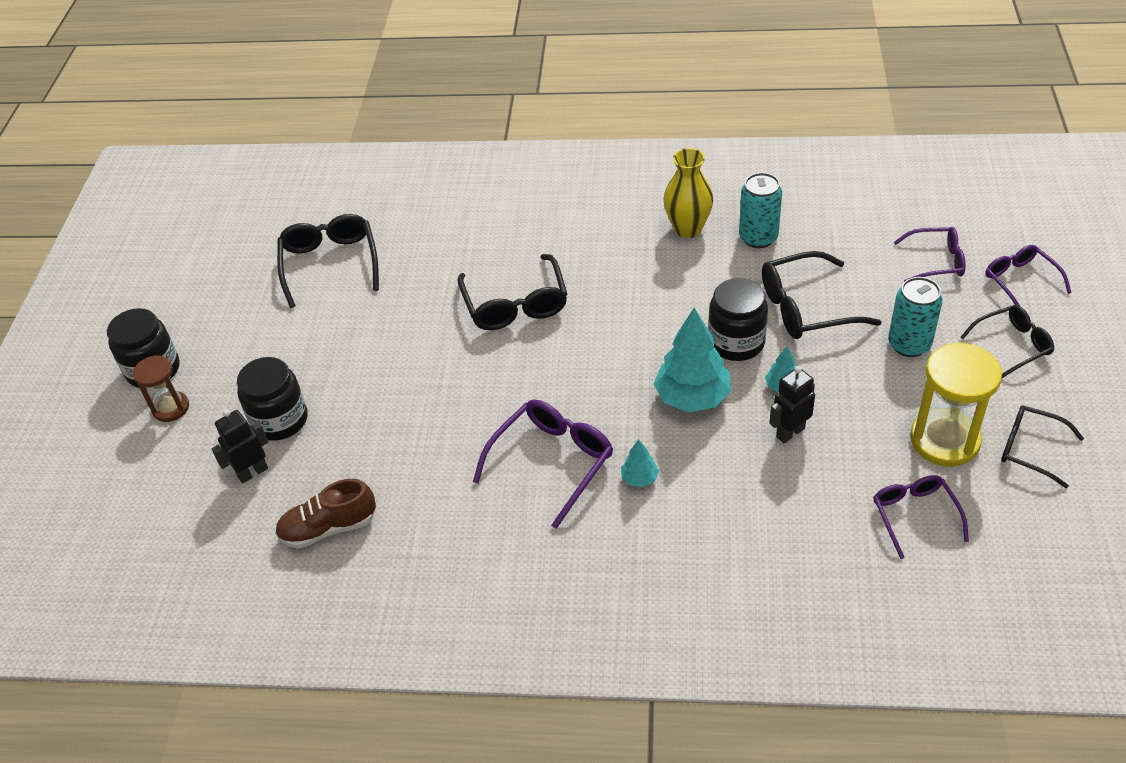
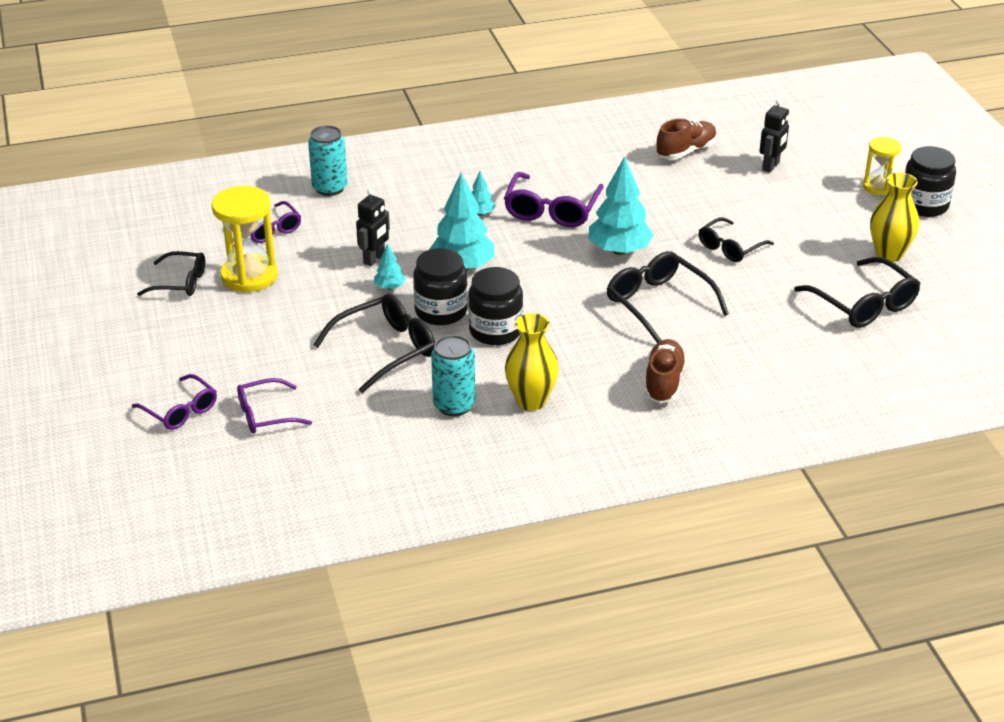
camera: 155 degrees right, 10 degrees down
(171, 408) = (878, 187): brown hourglass -> yellow hourglass
(252, 314) = (889, 254): none -> yellow vase
(280, 420) = (784, 196): black jar -> black jar (495, 331)
(511, 381) = (619, 250): none -> turquoise tree
(563, 223) = (663, 382): none -> brown shoe
(909, 344) = (285, 337): turquoise can -> turquoise can (330, 188)
(1012, 345) = (191, 353): black glasses -> black glasses (730, 247)

